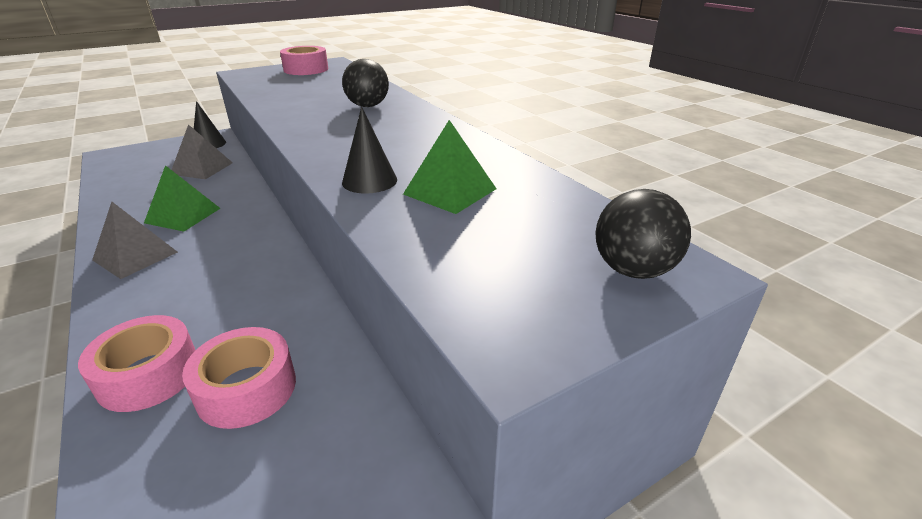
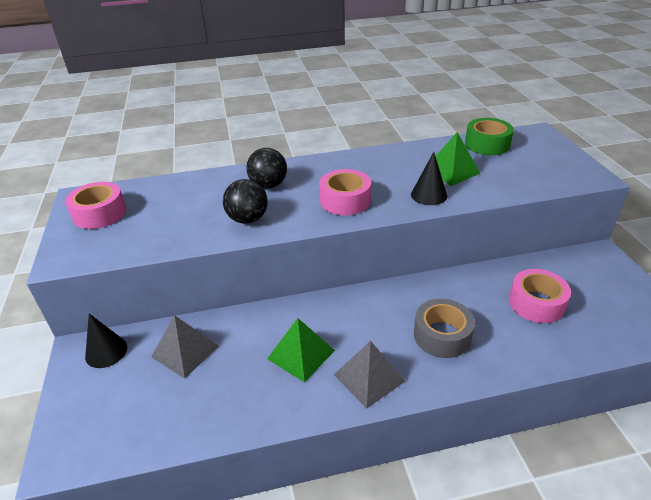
camera: 70 degrees left, 5 degrees up
(149, 375) = (522, 346): pink tape -> pink tape (345, 200)
(190, 297) = (442, 335): none -> grey tape
(571, 215) = (487, 144): none -> green tape
(633, 270) = (538, 142): black ball -> black ball (248, 219)

